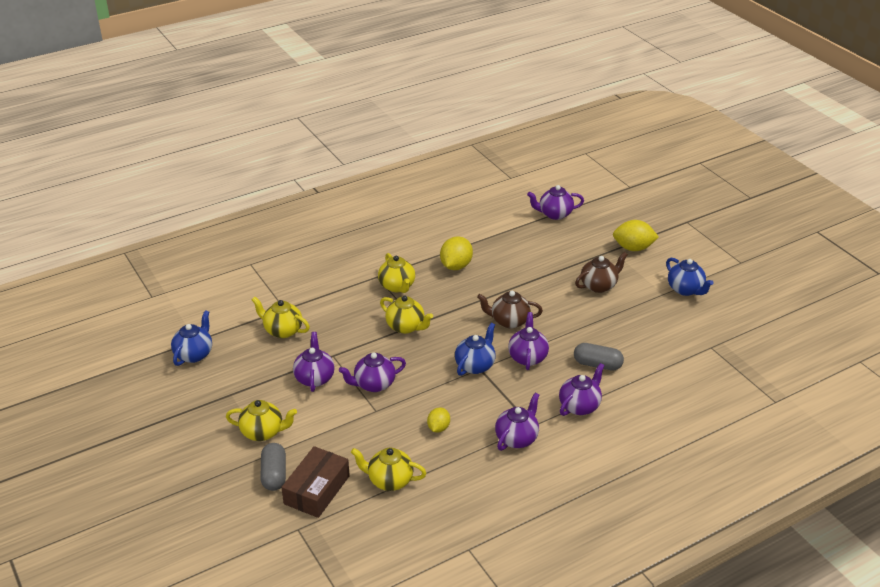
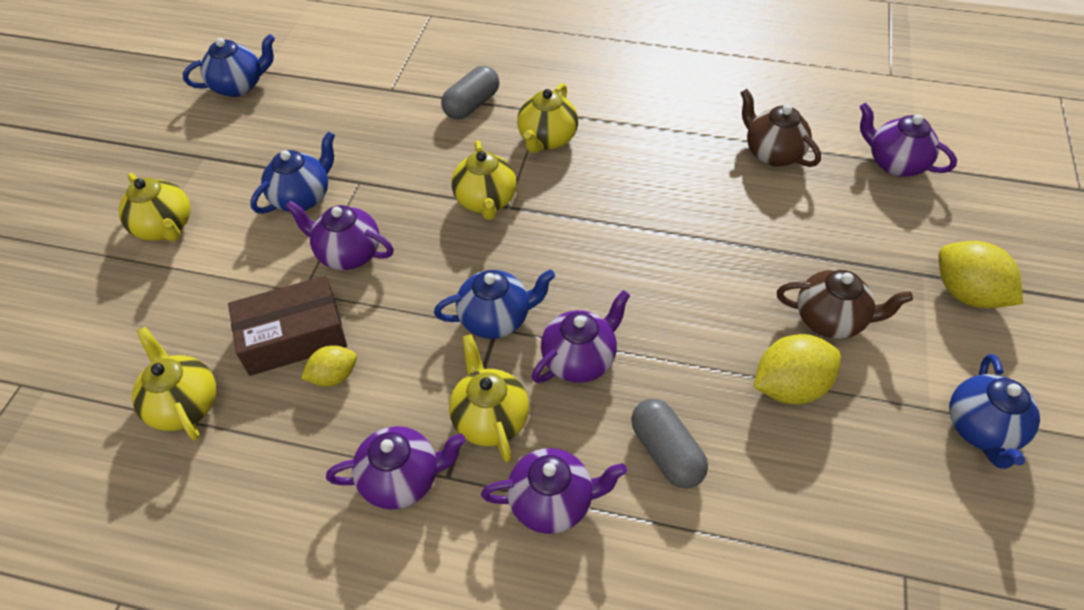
camera: 45 degrees right, 15 degrees up
(274, 474) = (100, 291): grey capsule -> grey capsule (472, 105)
(282, 330) = (353, 114): yellow teapot -> yellow teapot (490, 418)
(314, 378) = (302, 197): purple teapot -> blue teapot
(316, 490) = (106, 348): brown box -> brown box (293, 336)
(456, 266) = (655, 157): yellow lemon -> yellow lemon (789, 386)
(509, 321) = (624, 284): brown teapot -> brown teapot (772, 153)

